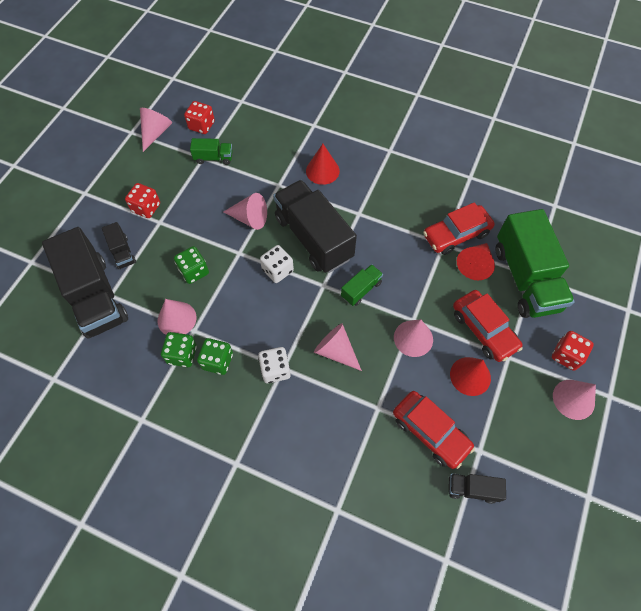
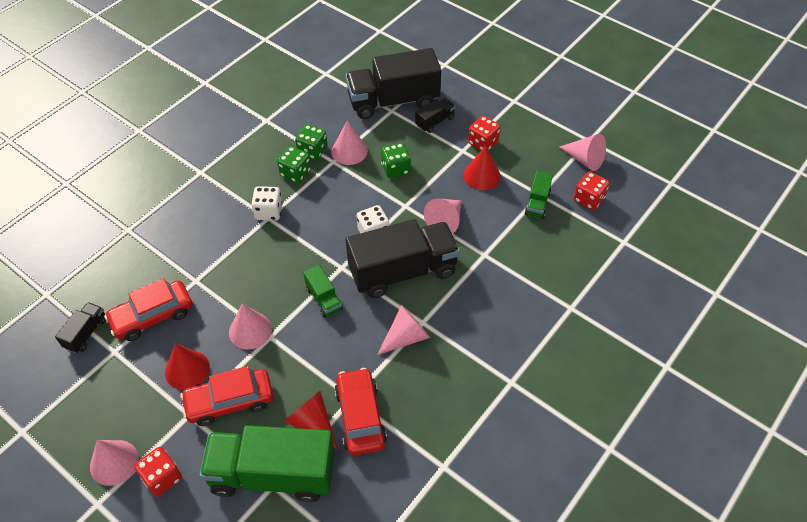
camera: 105 degrees right, 10 degrees down
(122, 252) = (435, 122): black truck -> black truck turned 150 degrees clockwise
(322, 171) = (495, 300): red cone -> red cone (481, 176)
(336, 351) = (266, 261): pink cone -> pink cone (406, 337)

